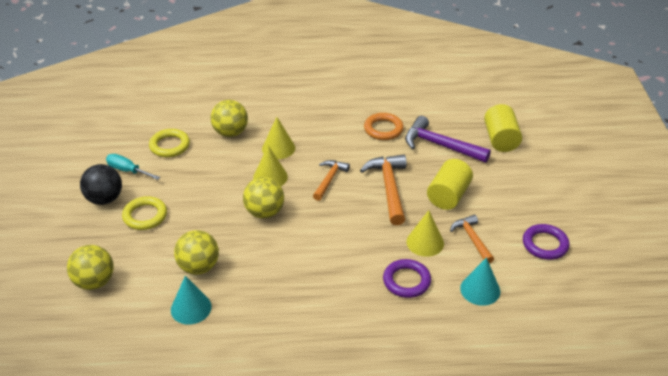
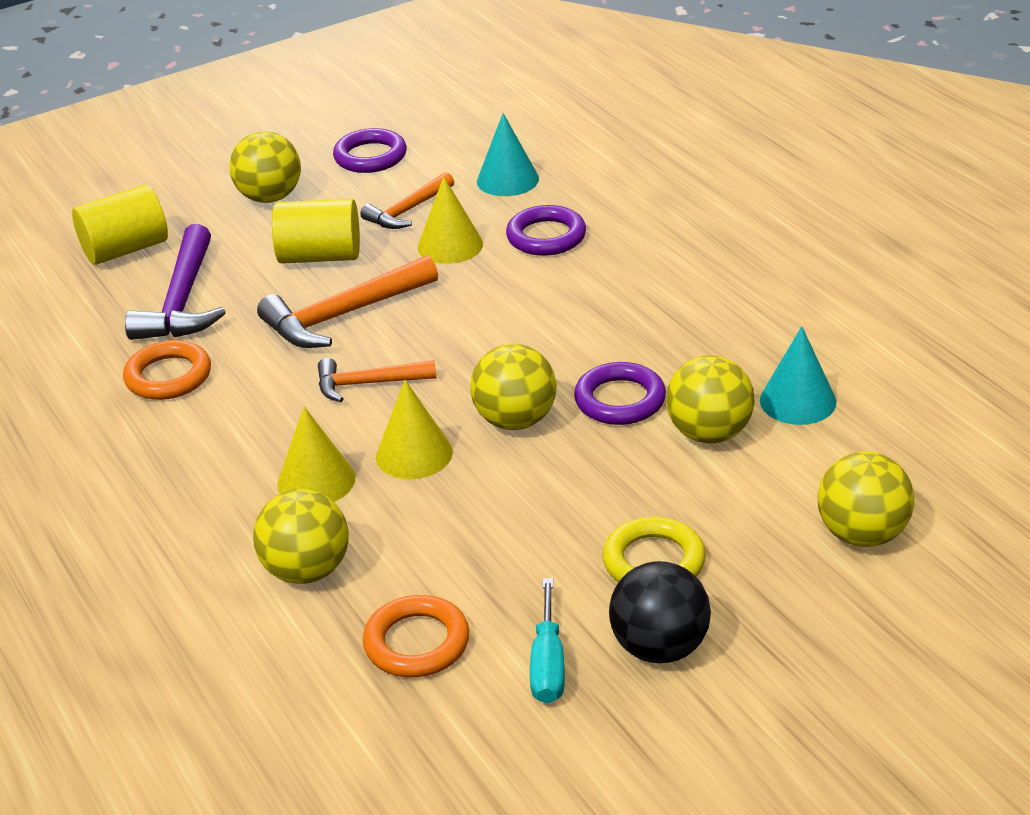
camera: 115 degrees left, 5 degrees down
(169, 146) = (417, 643): yellow ring -> orange ring
(248, 249) = (620, 400): none -> purple ring
(521, 195) = (270, 197): none -> yellow ball

